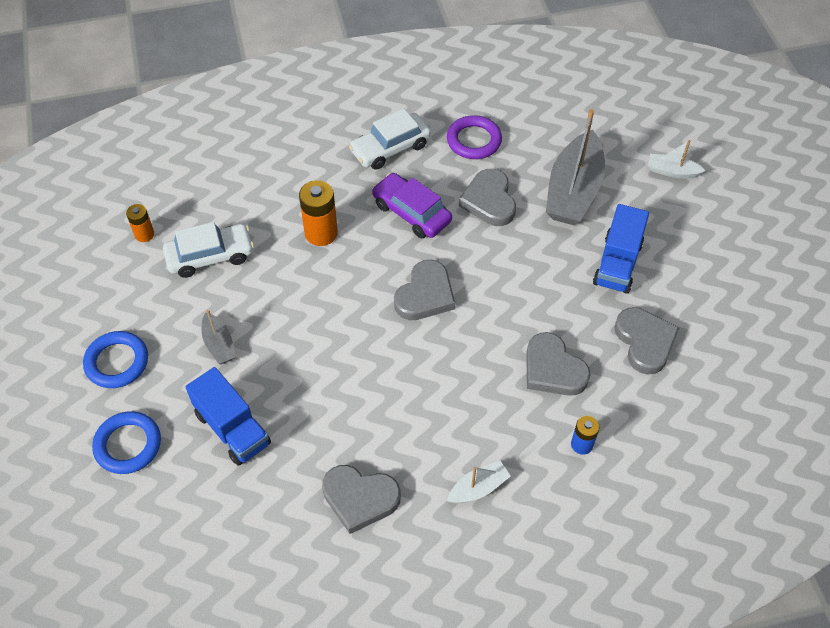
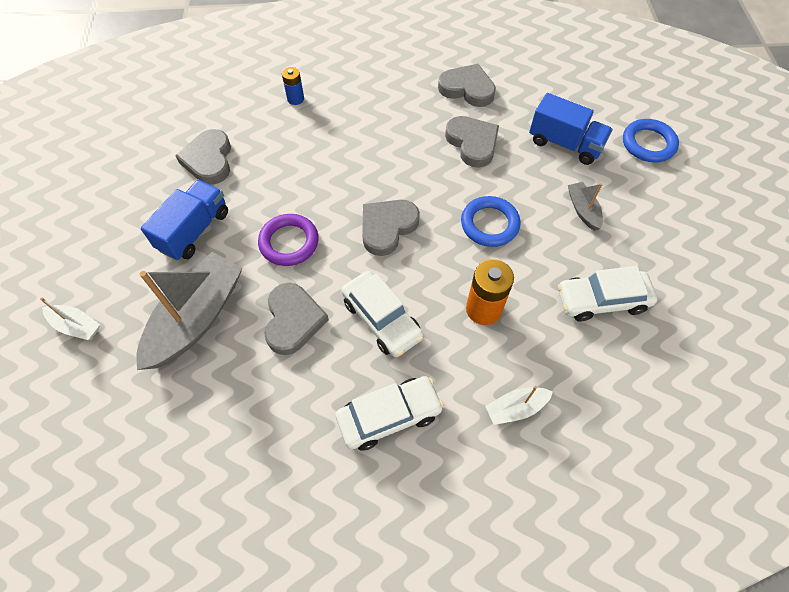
camera: 170 degrees left, 5 degrees up
(117, 362) = (674, 208): blue ring -> blue ring (489, 224)
(144, 234) = (679, 338): orange battery -> none
(232, 428) = (565, 144): blue truck -> blue truck turned 150 degrees clockwise
(411, 212) = (381, 319): purple car -> white car
(474, 140) = (283, 410): purple ring -> purple ring (289, 242)
(478, 488) = (380, 84): white boat -> white boat (515, 408)
(553, 369) = (295, 150): grey heart -> grey heart (472, 143)

